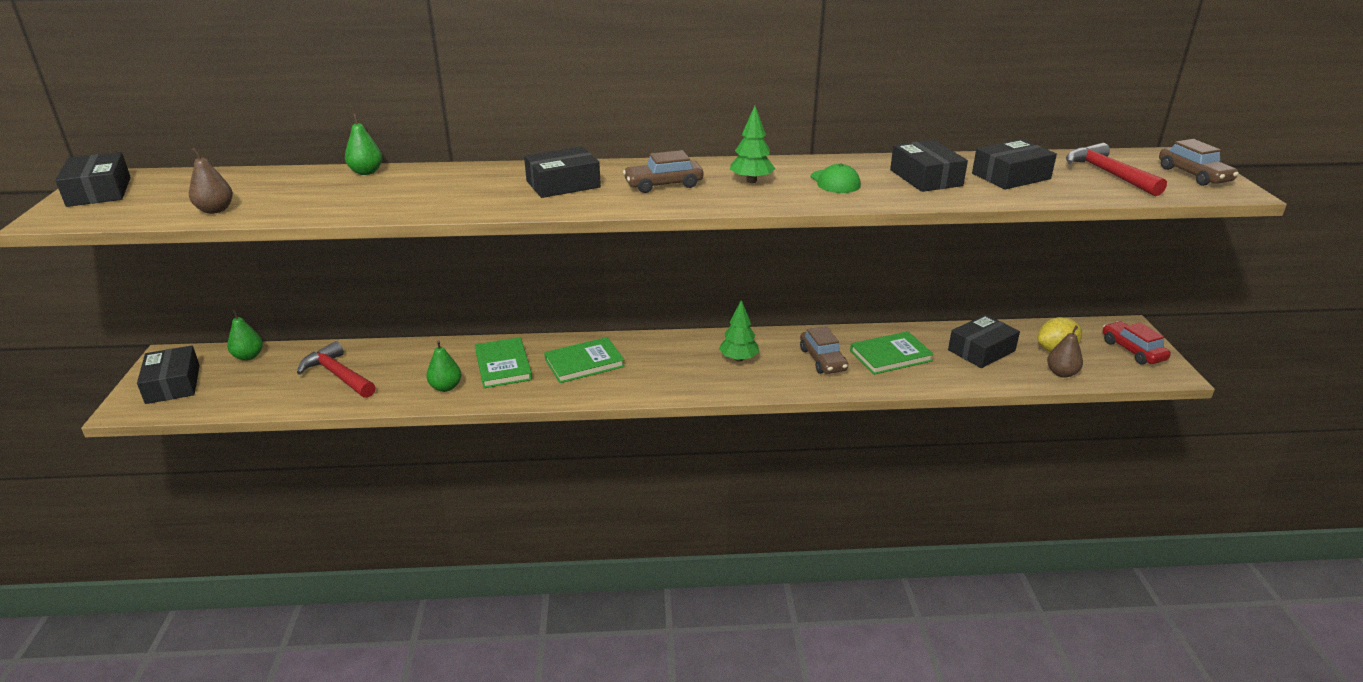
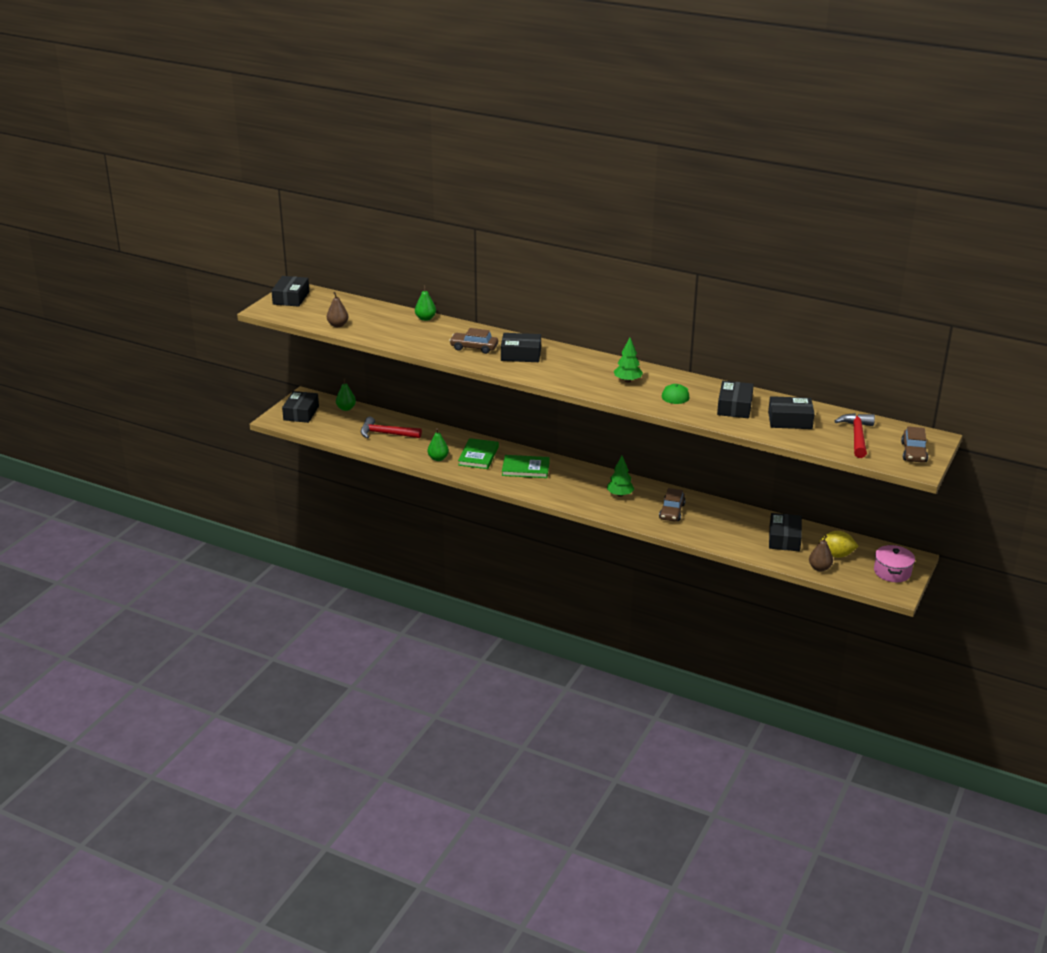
camera: 30 degrees right, 0 degrees up
(338, 375) = (386, 434): red hammer -> red hammer turned 60 degrees counterclockwise
(663, 184) = (575, 370): brown car -> brown car (474, 348)
(890, 356) = (718, 523): green book -> none
(981, 350) = (784, 539): black box -> black box turned 75 degrees counterclockwise
(1132, 350) = (892, 572): red car -> pink pot

